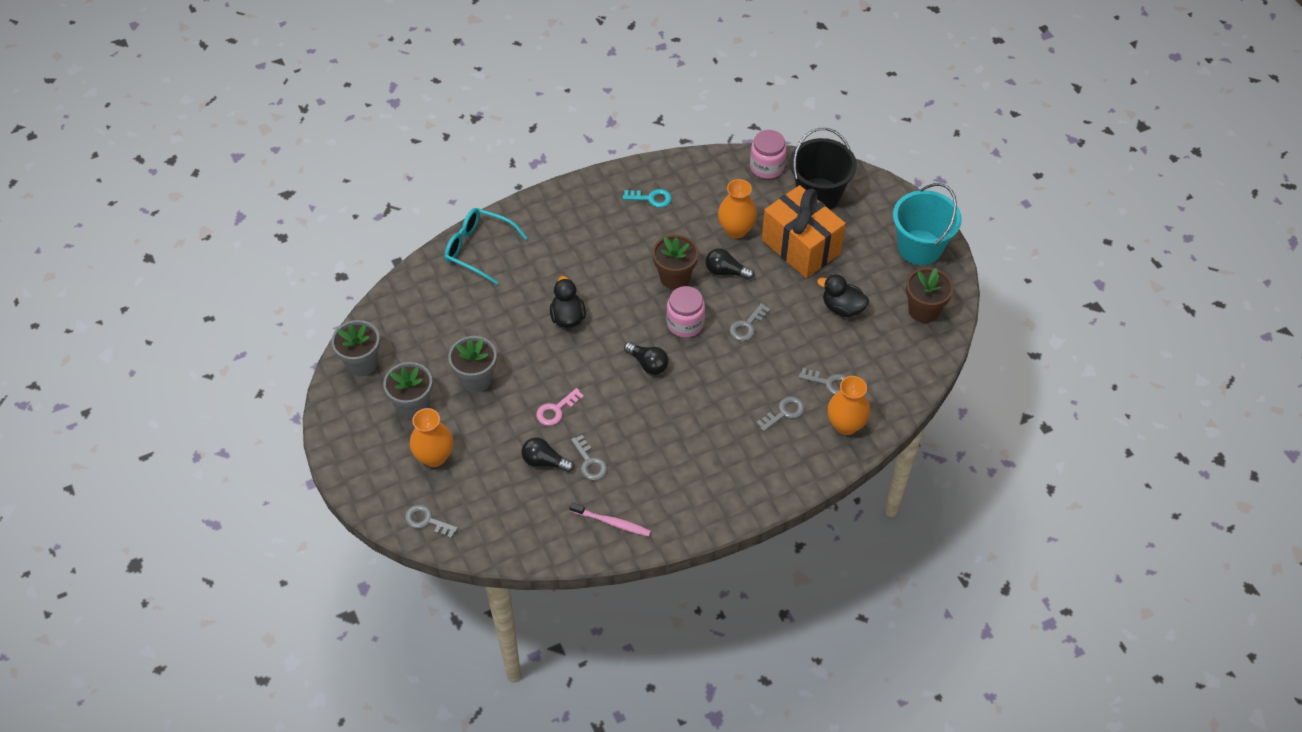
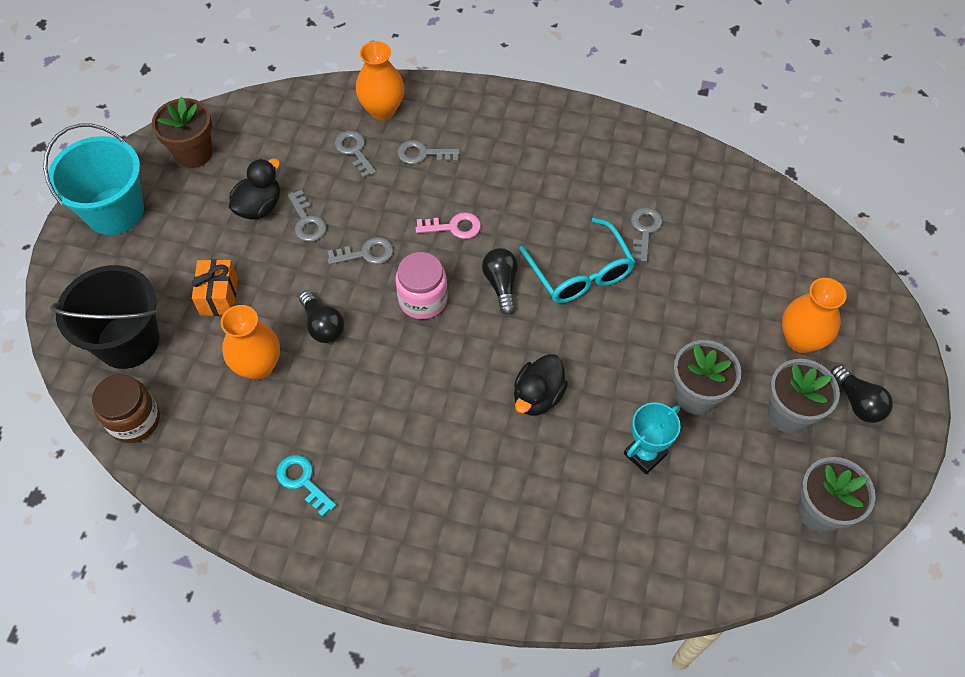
camera: 140 degrees left, 5 degrees up
(427, 521) = (849, 281): grey key -> grey key (307, 221)
(479, 249) = (568, 570): turquoise glasses -> turquoise glasses (580, 272)
(482, 328) = (645, 454): none -> turquoise trophy
(545, 461) = (688, 259): black light bulb -> black light bulb (857, 402)
(556, 410) = (636, 302): pink key -> pink key (454, 227)
(611, 522) = (668, 167): pink toothbrush -> none
(674, 277) = (380, 358): brown flower pot -> none
(767, 167) = (134, 420): pink jar -> brown jar
(801, 246) = (219, 296): orange gift -> orange gift, size x0.50
(842, 308) = (259, 206): black duck -> black duck turned 120 degrees counterclockwise

